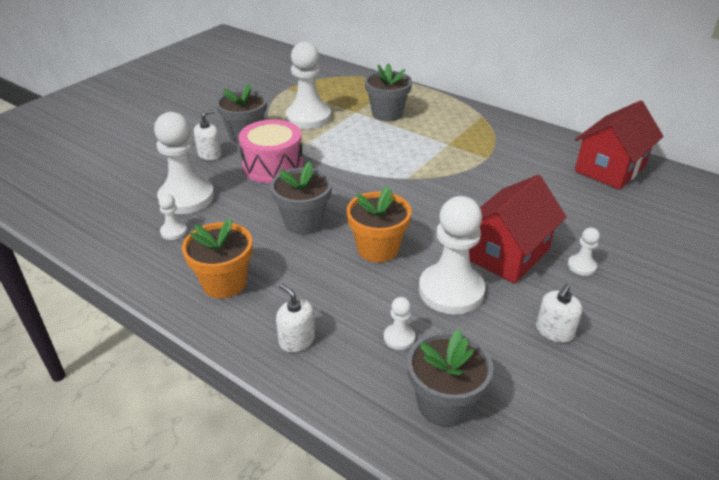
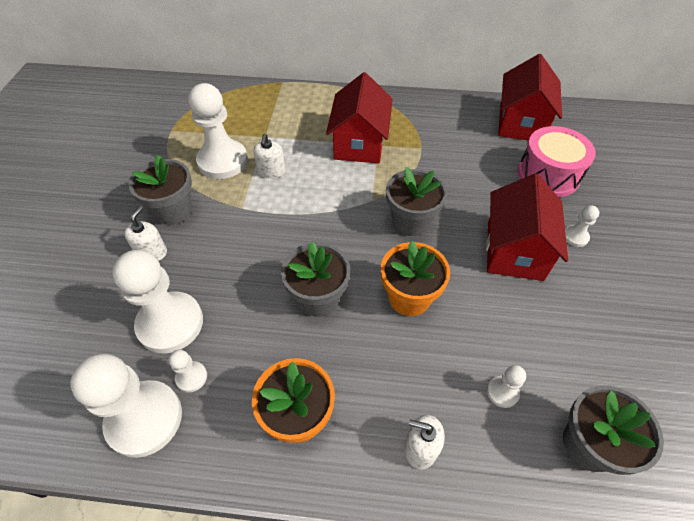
camera: 30 degrees left, 15 degrees up
(273, 166) = (233, 239): pink drum -> pink drum (548, 175)
(387, 114) = (297, 128): grey flower pot -> grey flower pot (411, 221)
(432, 138) = (359, 143): none -> red house
(451, 290) = (503, 314): white pawn -> white pawn (145, 419)
(554, 331) = (606, 316): white soap dispenser -> white soap dispenser (271, 171)

